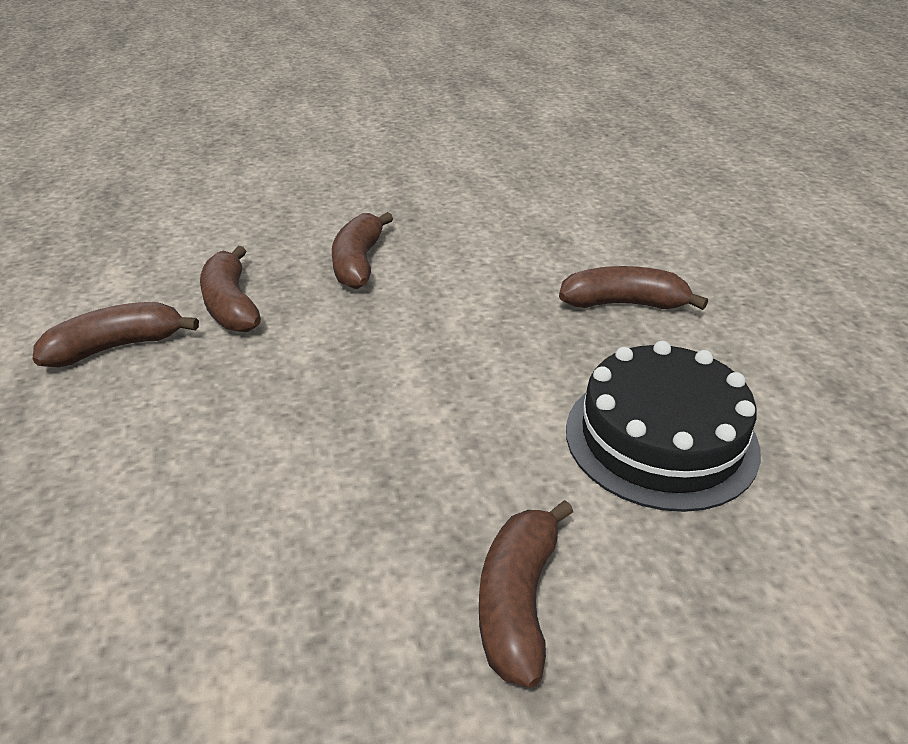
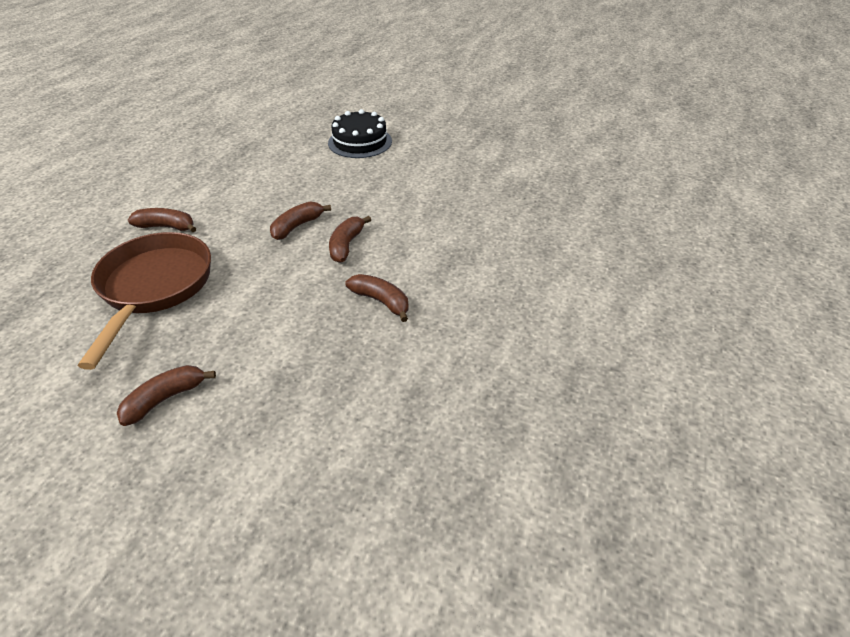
camera: 35 degrees right, 5 degrees up
(231, 305) = (225, 225): brown banana -> brown banana (346, 245)
(231, 445) = (154, 288): none -> brown pan
(661, 438) = (301, 371): black cake -> black cake (360, 142)

